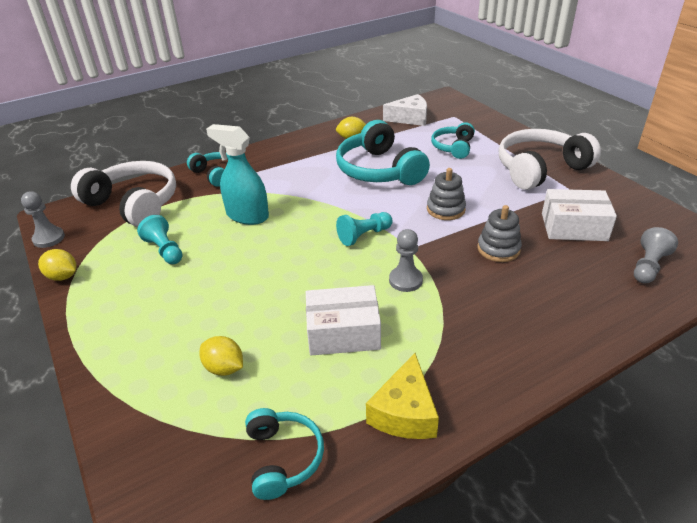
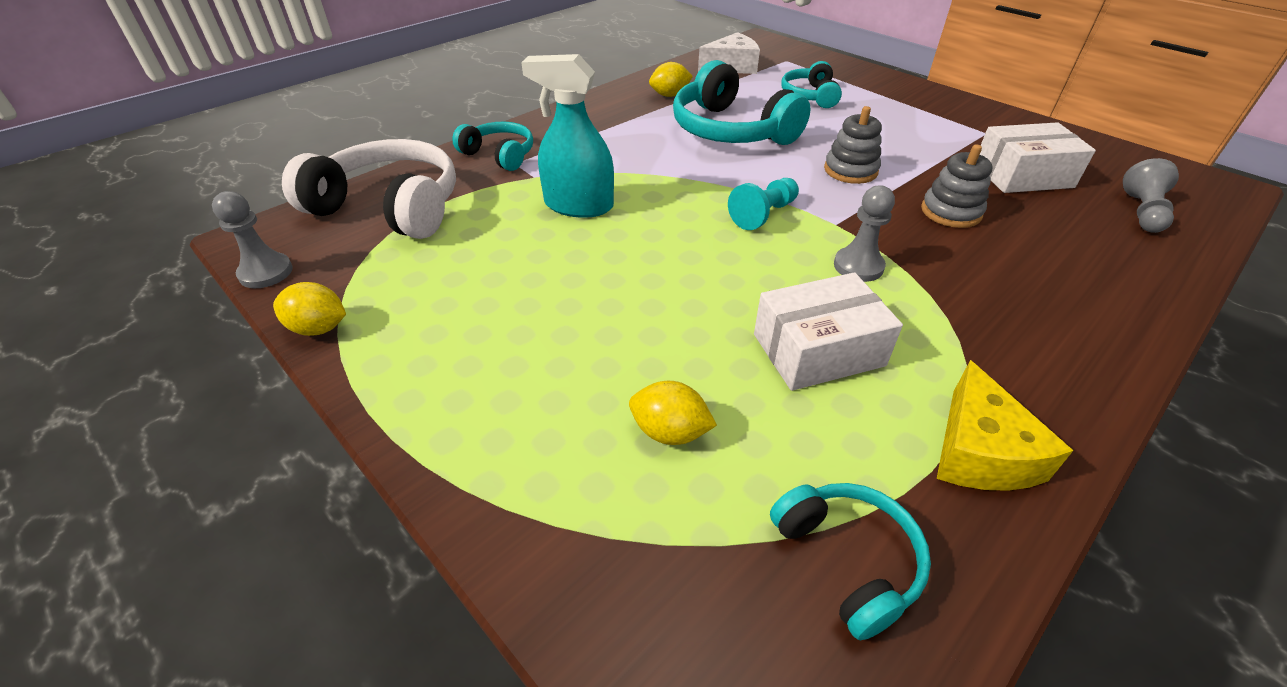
camera: 15 degrees left, 5 degrees up
(165, 250) = (475, 268): turquoise pawn -> none
(540, 169) = (934, 113): white headphones -> none

